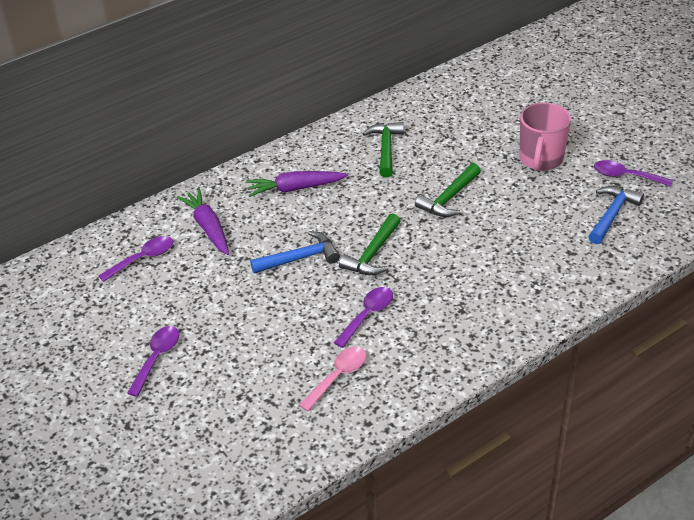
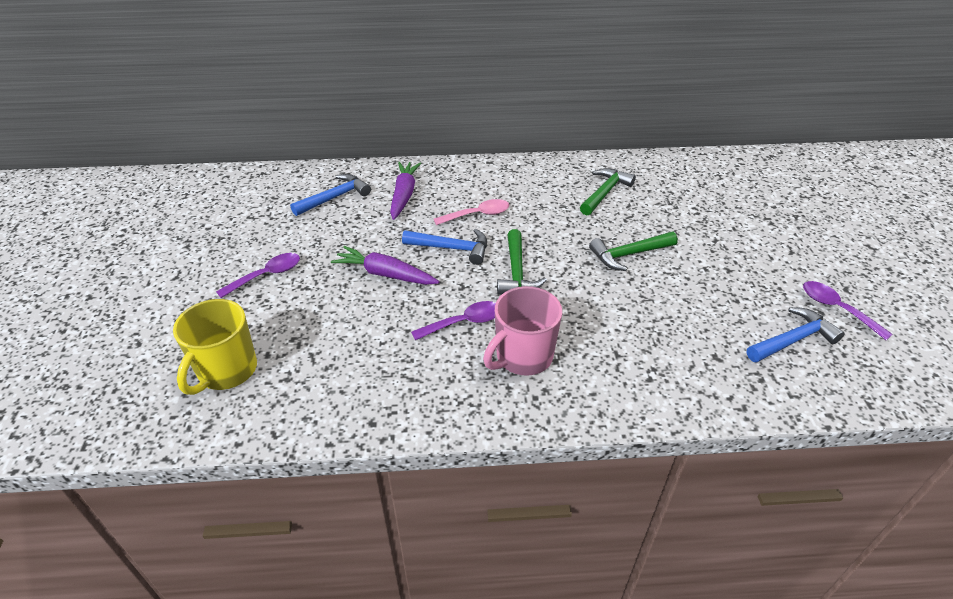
camera: 30 degrees right, 0 degrees up
(143, 259) = (334, 197): purple spoon -> blue hammer
(210, 448) = (226, 371): none -> yellow mug
(295, 188) = (499, 193): purple carrot -> purple carrot (385, 274)
(338, 376) = (387, 364): pink spoon -> pink spoon (477, 215)
(373, 254) = (516, 272): green hammer -> green hammer turned 60 degrees counterclockwise
(540, 159) = (750, 257): pink mug -> pink mug (522, 357)

